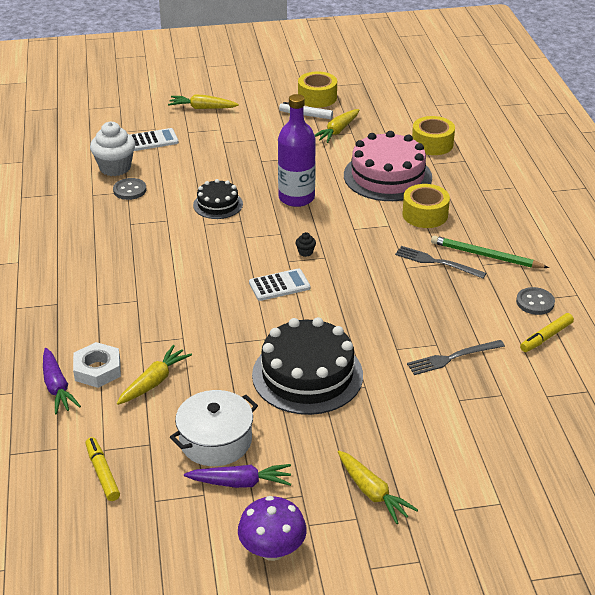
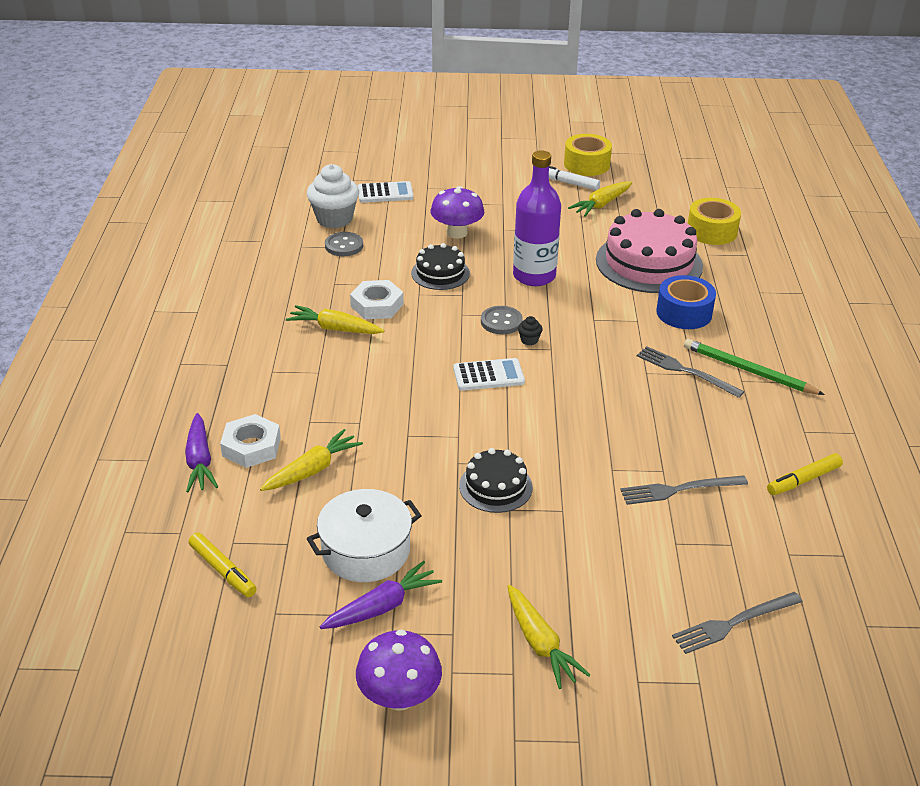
camera: 10 degrees right, 0 degrees up
(102, 473) = (223, 570): yellow marker -> yellow marker turned 150 degrees clockwise
(171, 238) = (377, 305): none -> white nut
(202, 108) = (450, 163): yellow carrot -> yellow carrot (335, 329)
(223, 168) = (457, 233): none -> purple mushroom
(240, 482) = (382, 606): purple carrot -> purple carrot turned 45 degrees counterclockwise
(307, 375) = (495, 486): black cake -> black cake, size x0.54
(425, 214) = (684, 313): yellow tape -> blue tape
(516, 454) = (733, 623): none -> grey fork
(535, 302) = (798, 435): grey button -> grey button (501, 322)

